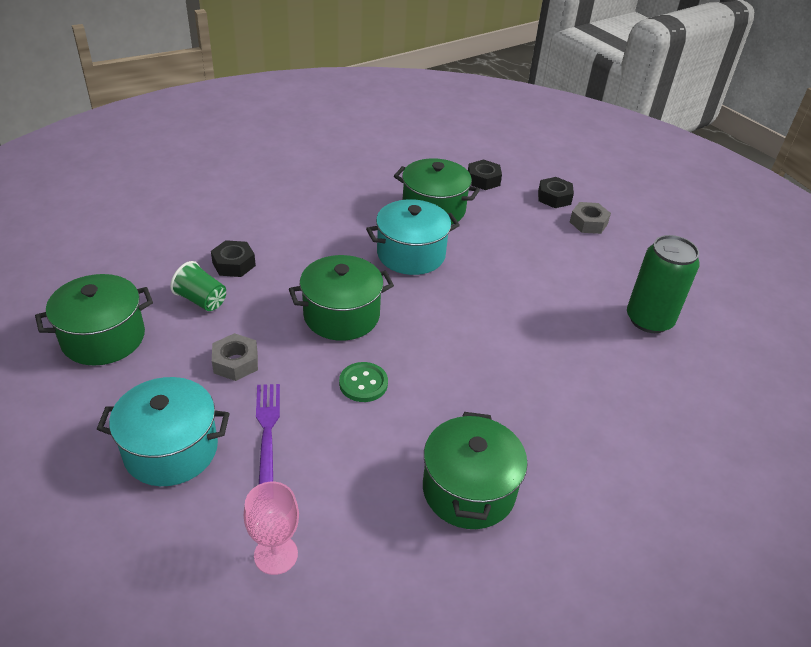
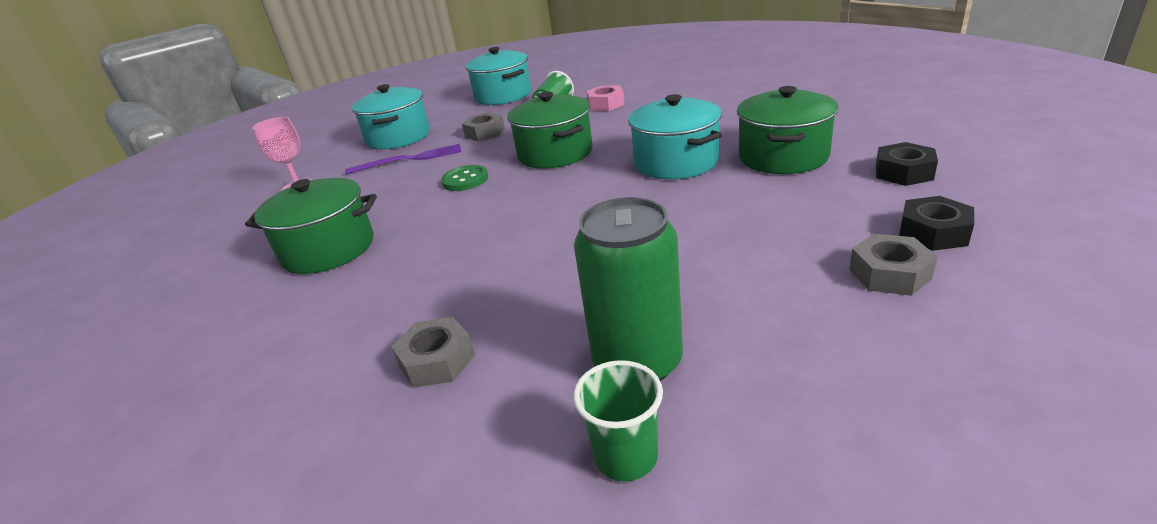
camera: 90 degrees right, 10 degrees down
(103, 338) = (503, 96): green pot -> turquoise pot
(234, 264) = (606, 104): black nut -> pink nut
(642, 403) = (437, 361): none -> grey nut
(713, 335) = (626, 457): none -> green cup

